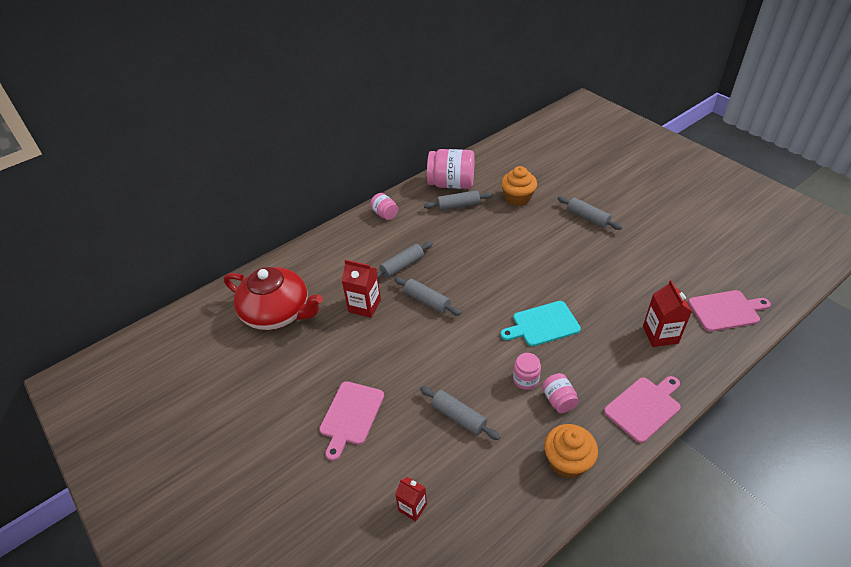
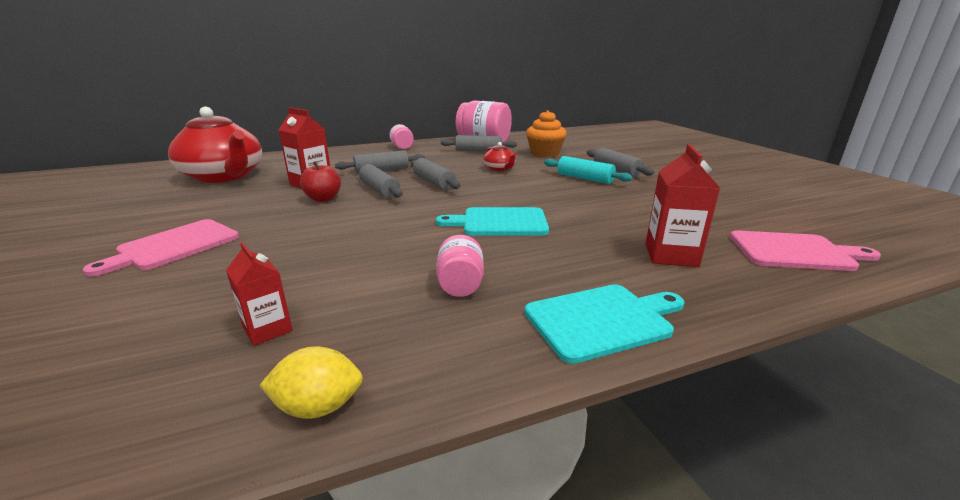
camera: 15 degrees right, 20 degrees down
(396, 327) = (323, 199): none -> red apple
(412, 507) = (95, 348): red carton -> red carton (268, 329)
(458, 417) = (299, 272): grey rolling pin -> grey rolling pin (434, 182)
(496, 238) = (499, 169): none -> red teapot
(525, 379) = (431, 258): pink jar -> none
(551, 503) = (318, 407): none -> yellow lemon
(567, 461) = (408, 355): orange cupcake -> none
(570, 240) = (584, 178): none -> turquoise rolling pin
(644, 407) = (602, 320): pink cutting board -> turquoise cutting board

